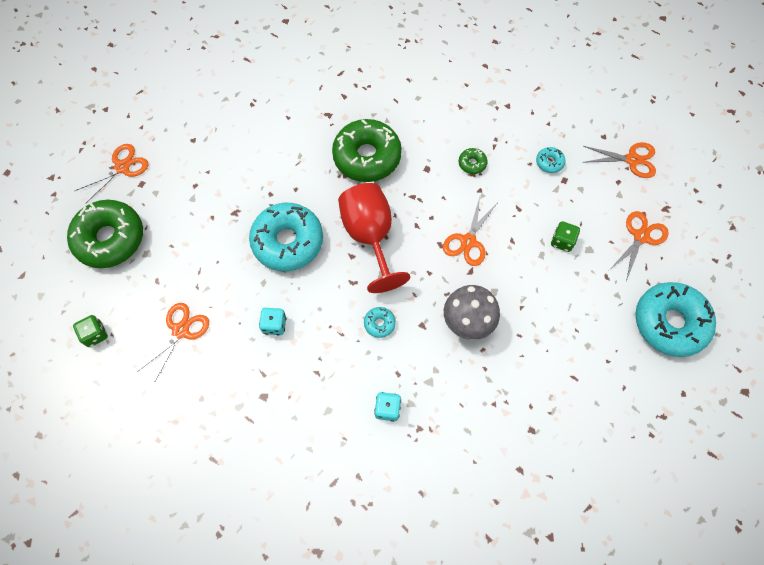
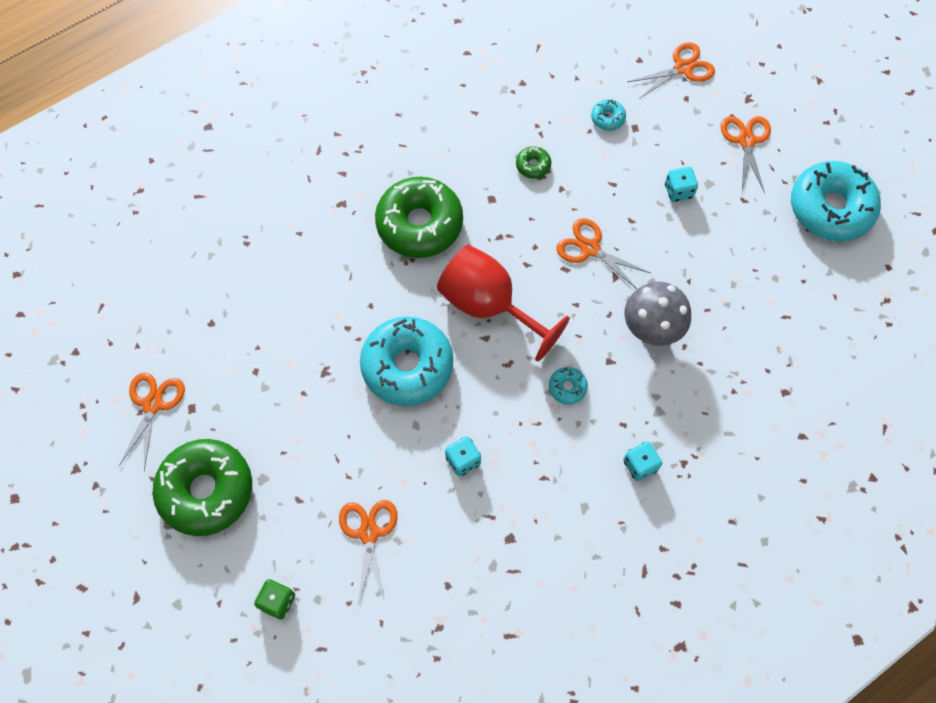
camera: 35 degrees left, 0 degrees up
(468, 241) = (590, 248): orange scissors -> orange scissors turned 135 degrees clockwise
(562, 241) = (678, 191): green dice -> turquoise dice

